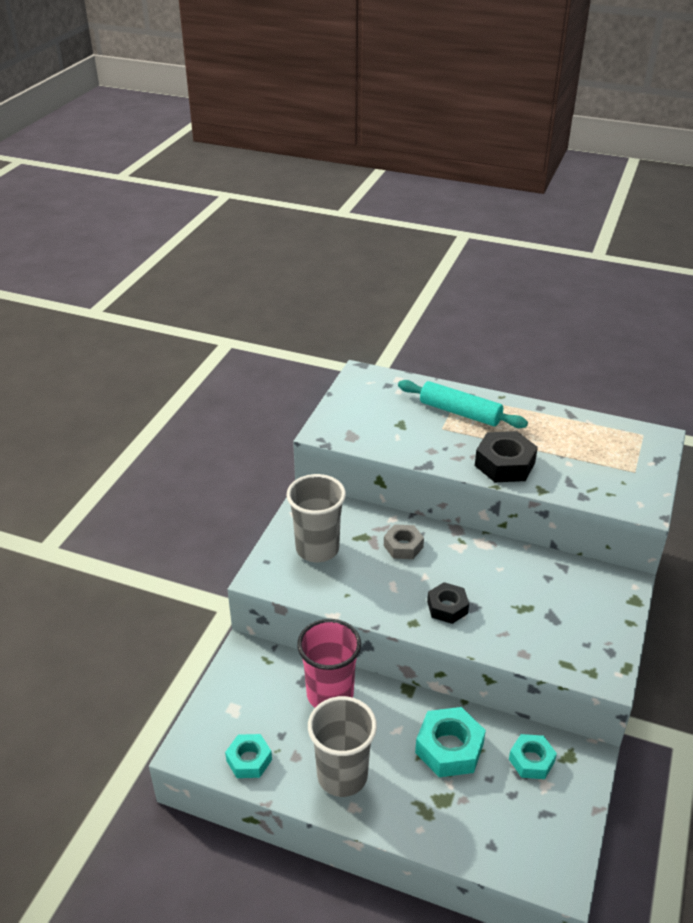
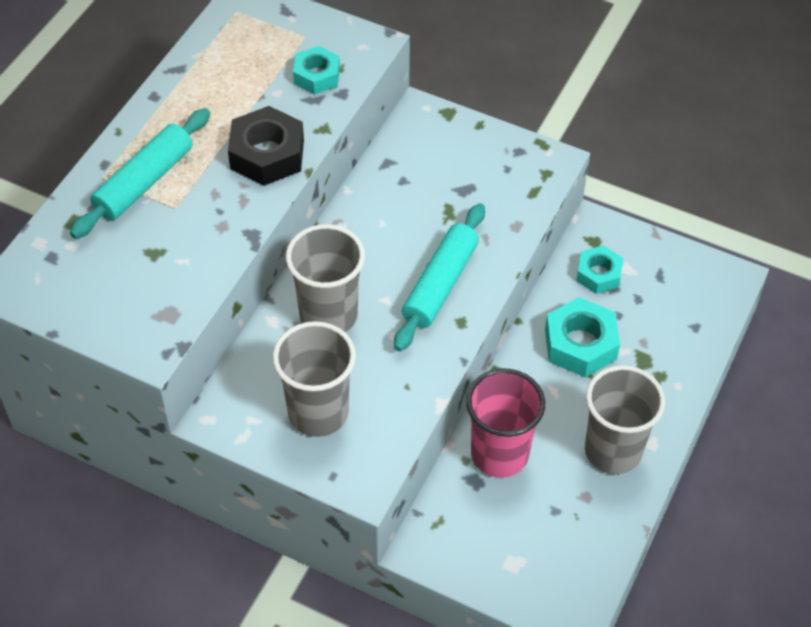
camera: 85 degrees left, 15 degrees up
(249, 760) = (589, 546): turquoise nut -> turquoise nut (316, 76)
(403, 546) = (328, 315): grey nut -> grey cup
(447, 607) = (440, 284): black nut -> turquoise rolling pin

